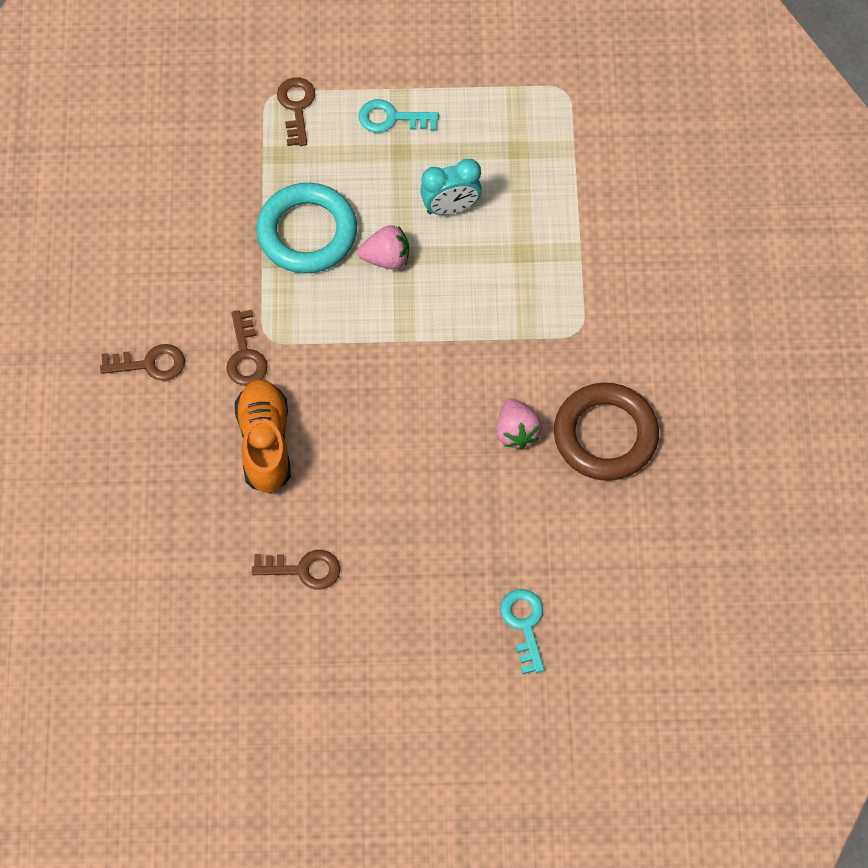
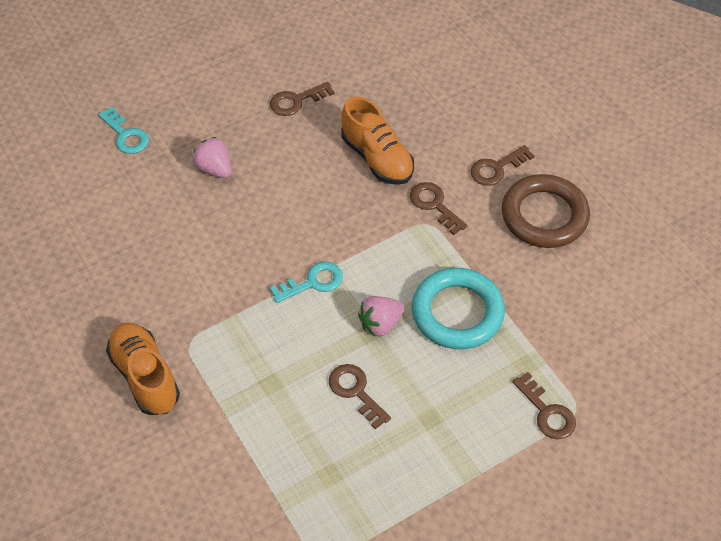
camera: 150 degrees right, 10 degrees down
(392, 118) = (459, 445): turquoise key -> turquoise key (313, 282)
(450, 207) = (356, 392): turquoise clock -> brown key
(516, 432) = (198, 247): pink strawberry -> pink strawberry (214, 169)
(605, 435) = (127, 276): brown ring -> brown ring (544, 215)
(636, 319) = (145, 376): none -> orange shoe

